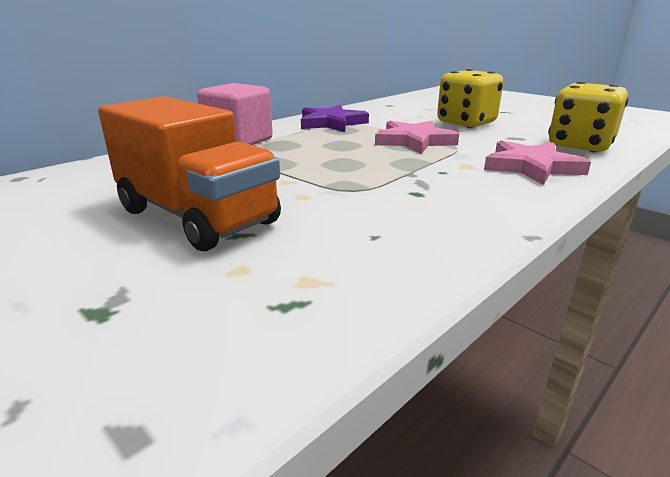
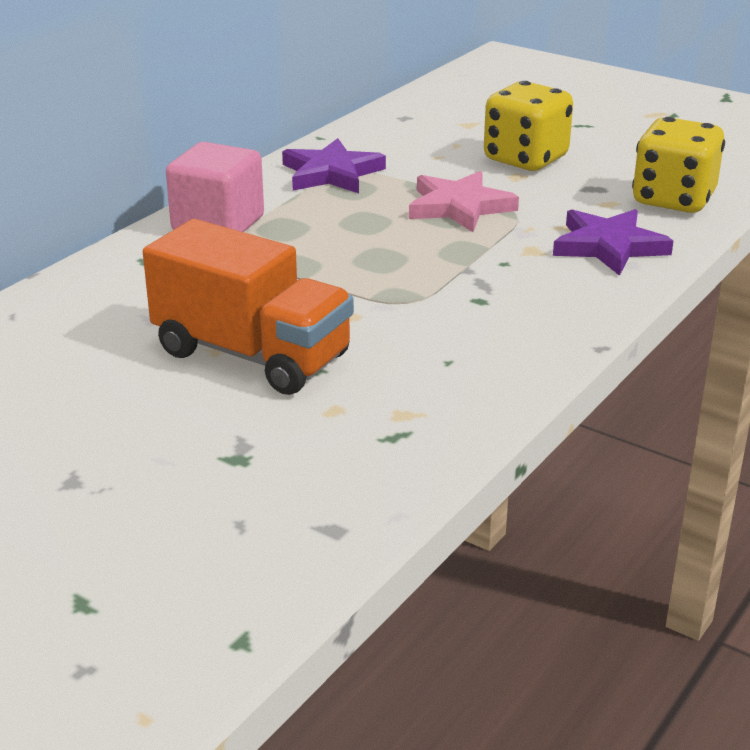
camera: 10 degrees left, 5 degrees up
(531, 167) = (609, 246): pink star -> purple star

